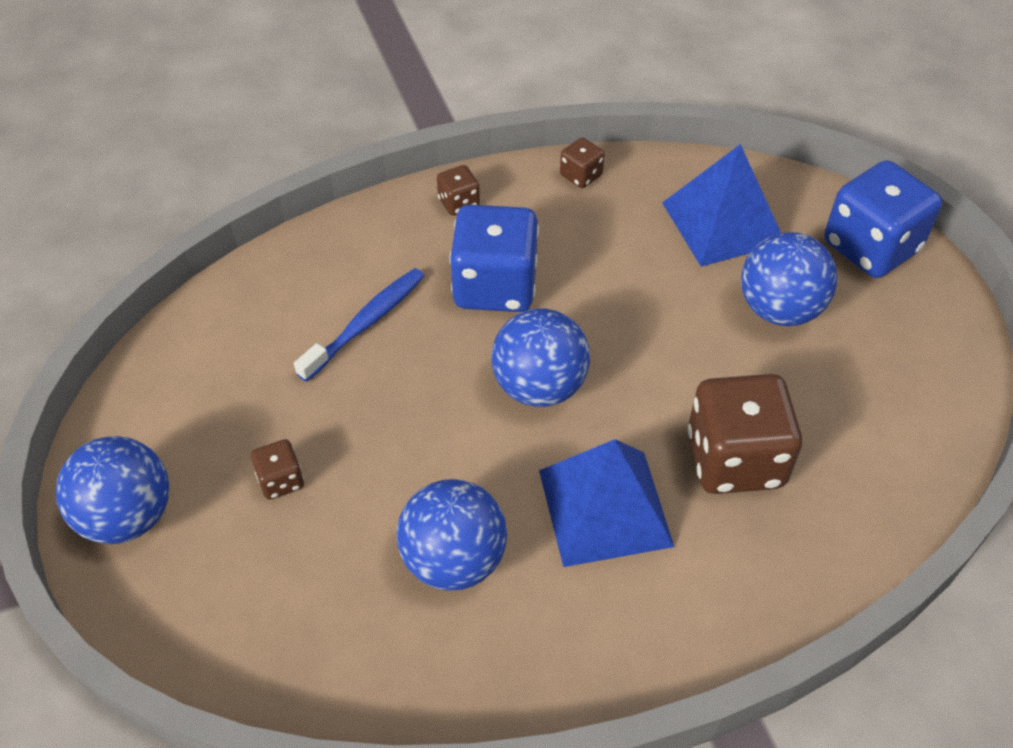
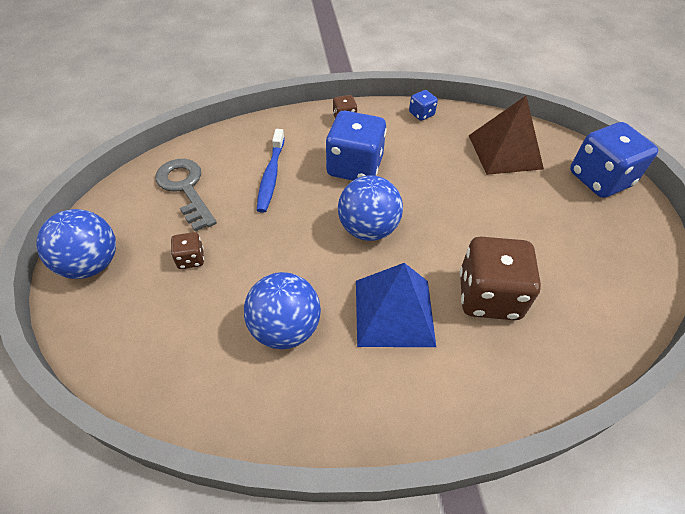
camera: 10 degrees right, 0 degrees up
(235, 367) = (185, 189): none -> grey key
(366, 323) = (271, 176): blue toothbrush -> blue toothbrush turned 135 degrees clockwise
(581, 175) = (421, 114): brown dice -> blue dice
(722, 222) = (504, 151): blue pyramid -> brown pyramid
(779, 309) = (534, 207): blue ball -> none

